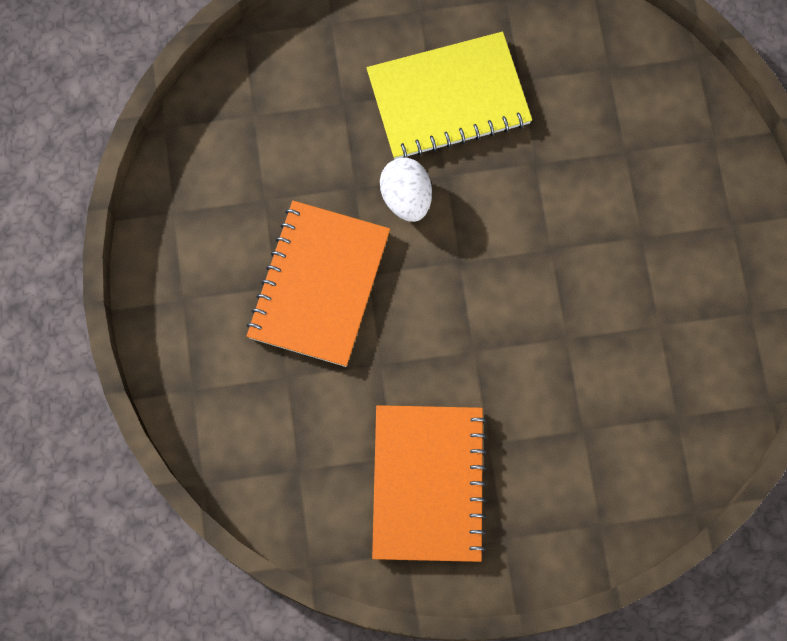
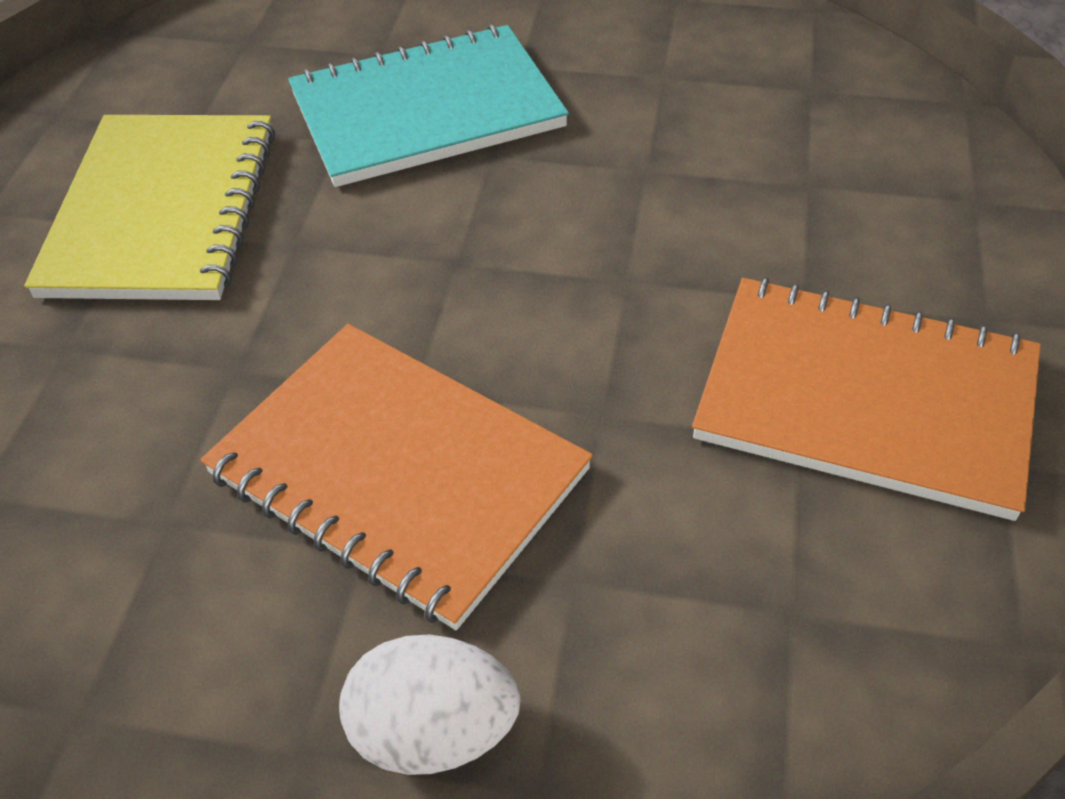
camera: 70 degrees left, 25 degrees down
(406, 198) = (301, 303): white egg -> white egg (434, 731)
(578, 200) = (427, 111): none -> turquoise notebook

